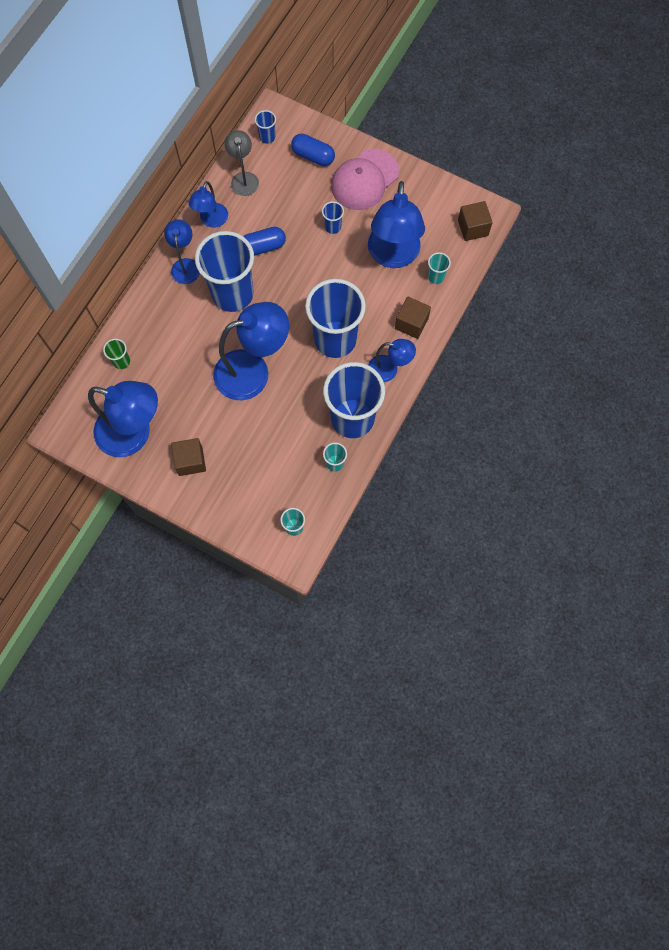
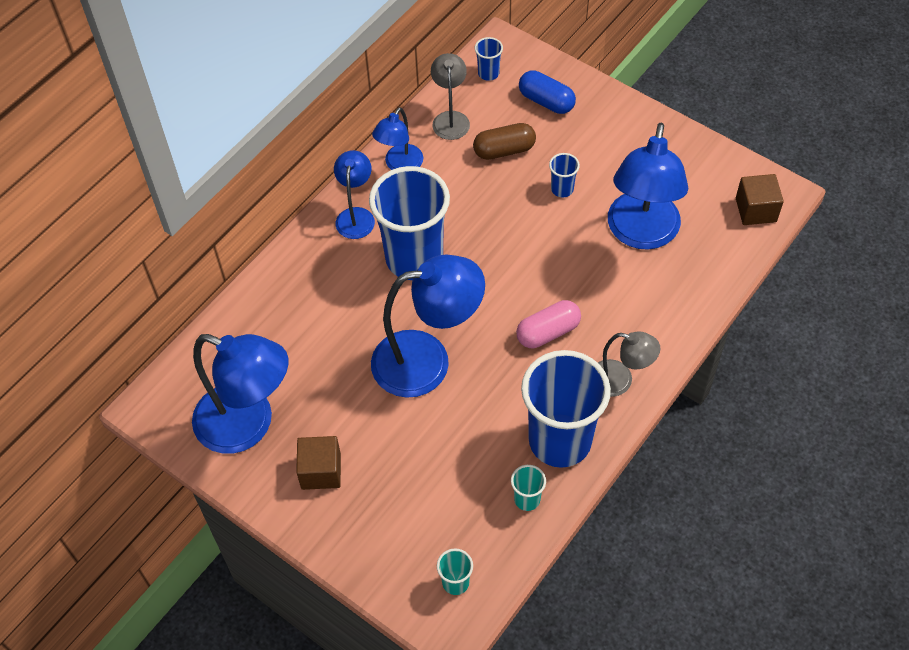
camera: 10 degrees right, 15 degrees down
(121, 361) = (248, 327): green cup -> none
(262, 247) = (463, 204): blue capsule -> none
(287, 200) = (504, 150): none -> brown capsule
(335, 339) = (548, 332): blue cup -> pink capsule
(364, 180) = (612, 136): pink cap -> none
(389, 370) = (620, 381): blue lamp -> grey lamp
(411, 323) = (658, 323): brown cube -> none
(436, 277) = (698, 267): turquoise cup -> none

